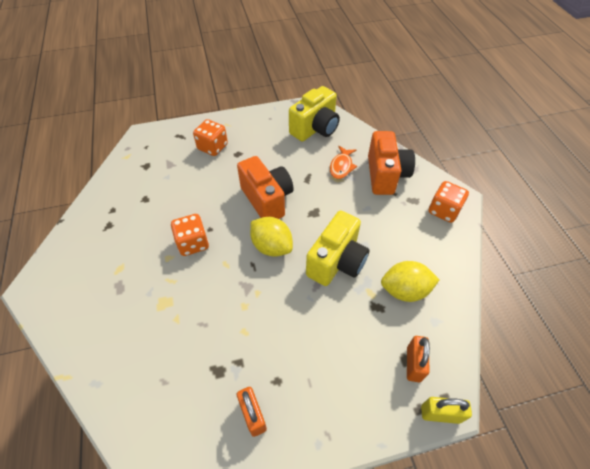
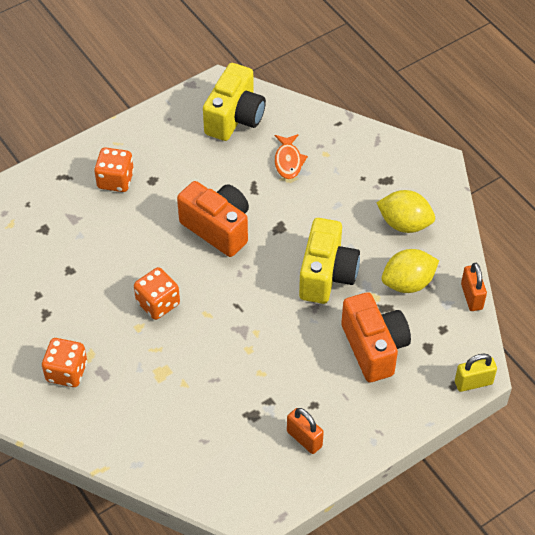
camera: 20 degrees left, 0 degrees up
(272, 246) = (249, 280): yellow lemon -> yellow lemon (404, 224)
(385, 175) = (344, 158): orange camera -> orange camera (374, 348)
(413, 364) = (437, 349): orange padlock -> orange padlock (471, 296)
(443, 210) = (423, 183): orange dice -> orange dice (67, 372)

